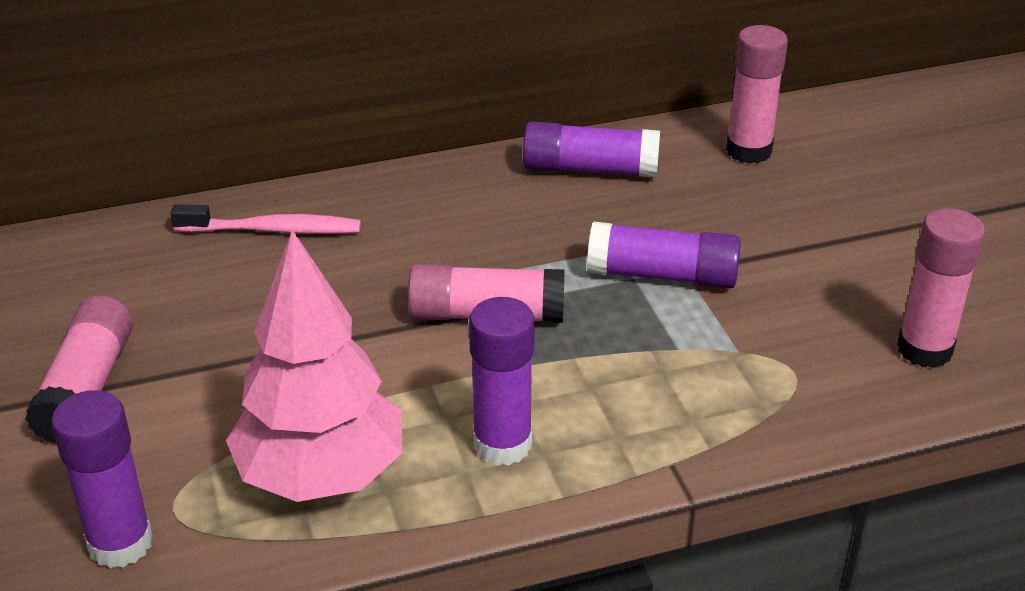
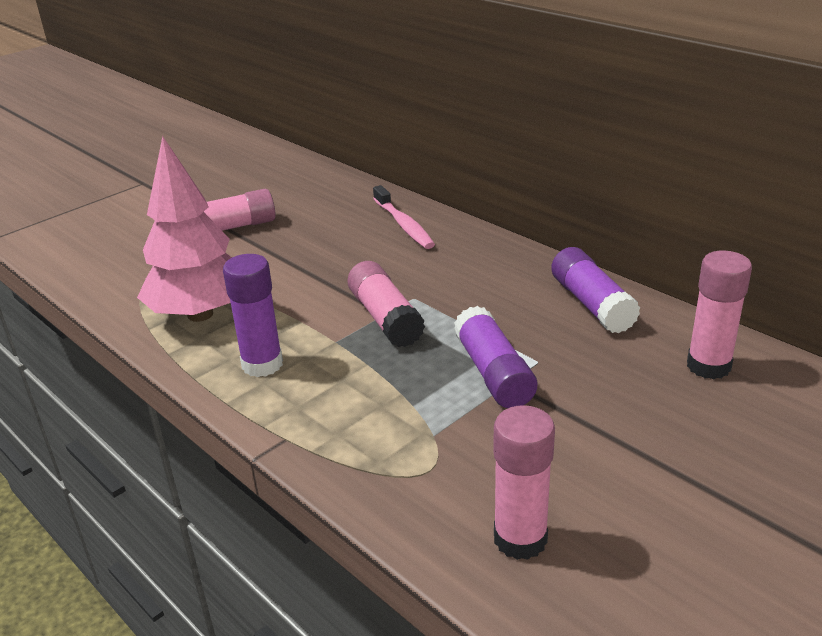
camera: 65 degrees right, 5 degrees down
(120, 543) = (121, 279): purple glue stick -> none

